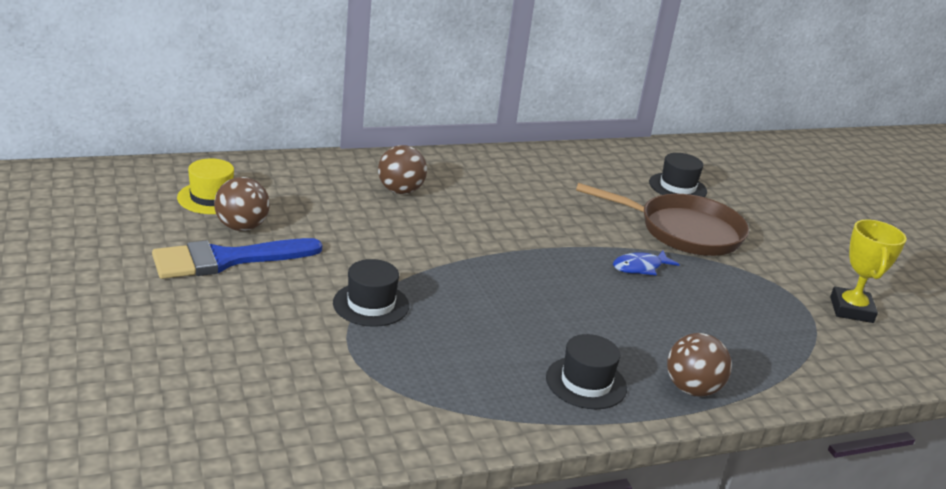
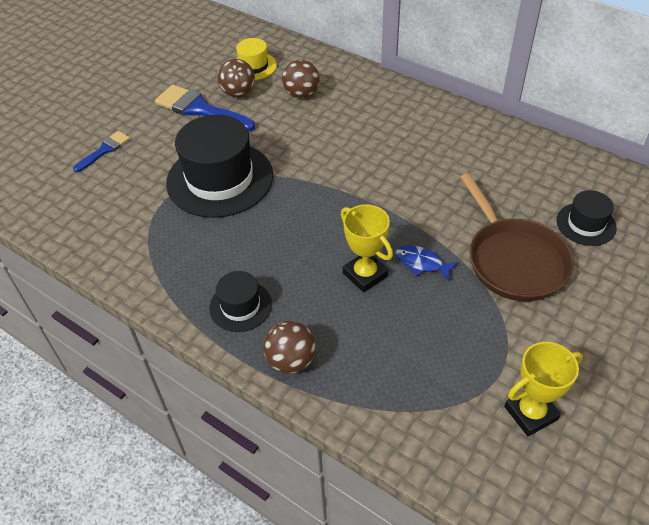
camera: 60 degrees right, 20 degrees up
(183, 352) = (104, 150): none -> blue brush
(371, 304) = (220, 179): black hat -> black hat, size x1.99
(400, 191) = (363, 115): brown ball -> brown ball (301, 94)
(622, 299) = (365, 275): none -> yellow trophy

